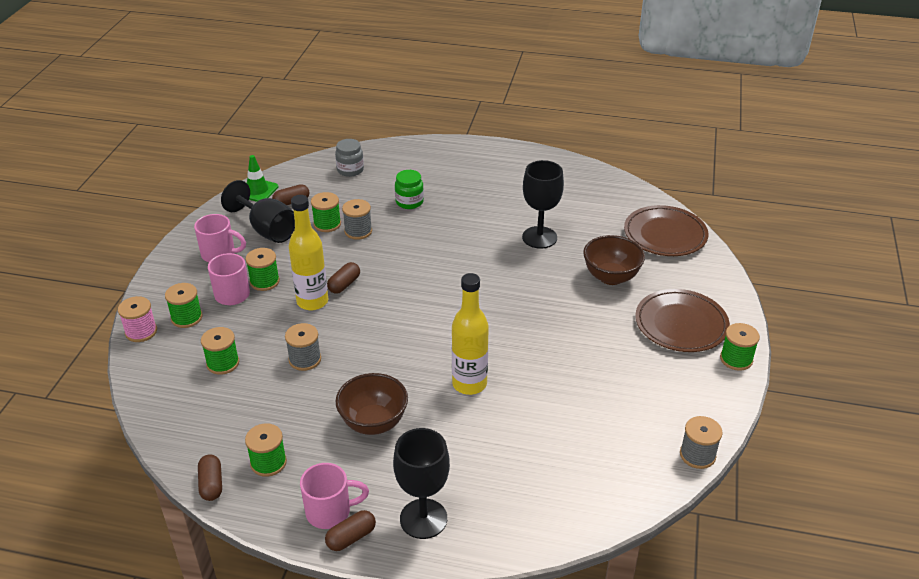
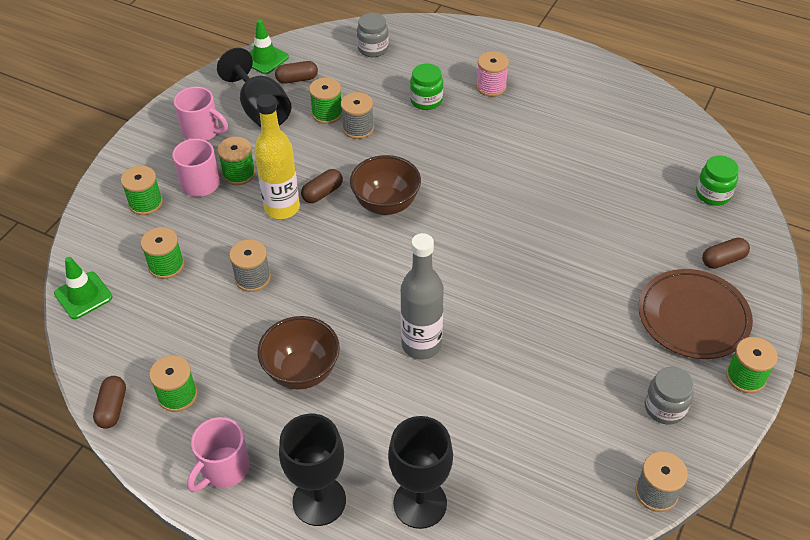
camera: 15 degrees right, 10 degrees up
(141, 331) = (95, 211): pink spool -> pink spool (491, 87)
(153, 400) = (83, 295): none -> green traffic cone
(330, 512) = (223, 469): pink mug -> pink mug turned 120 degrees clockwise
(351, 537) = (236, 505): brown capsule -> brown capsule (723, 260)
(469, 384) = (421, 345): yellow bottle -> grey bottle
(539, 237) = (561, 172): black goblet -> black goblet (420, 503)
(611, 277) = (628, 239): brown bowl -> brown bowl (386, 204)
(665, 235) = (713, 194): brown plate -> green jar
(682, 393) = (665, 408): none -> grey jar

